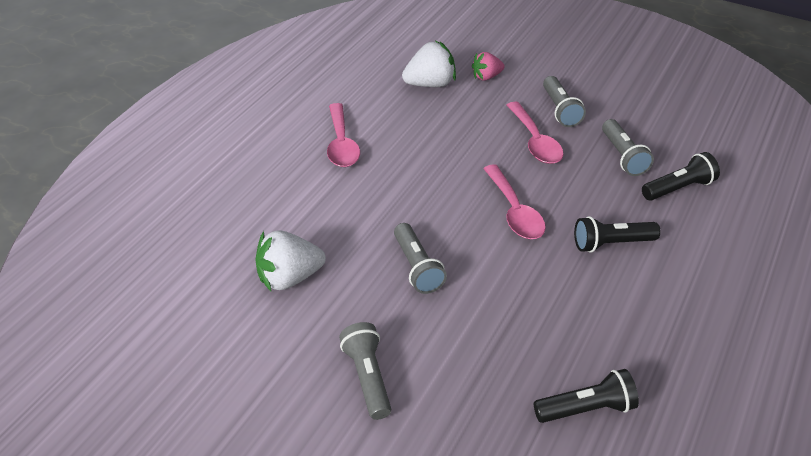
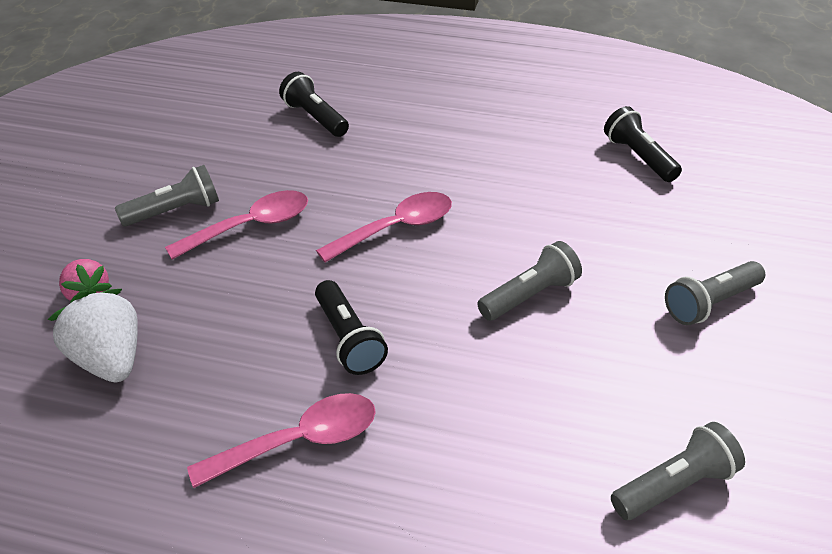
camera: 105 degrees left, 0 degrees up
(289, 278) = (615, 420): white strawberry -> none
(611, 243) = (421, 156): black flashlight -> black flashlight (348, 339)
(623, 156) = (267, 155): grey flashlight -> grey flashlight (674, 485)

